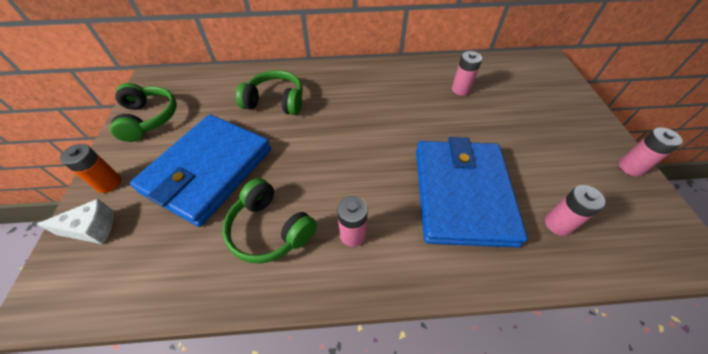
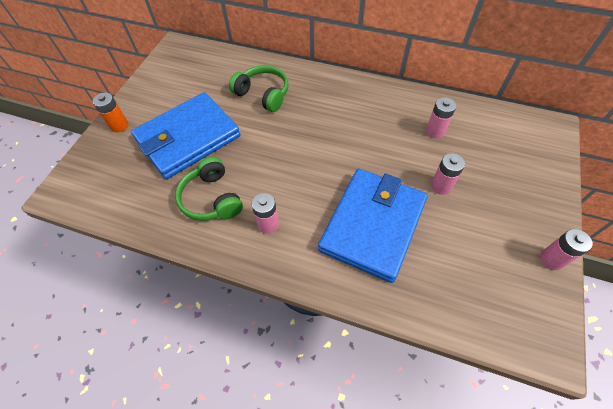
camera: 25 degrees right, 5 degrees up
(92, 229) = (100, 156): white cheese -> none
(149, 118) = (162, 81): green headphones -> none
(558, 224) = (439, 279): pink battery -> pink battery (441, 186)

